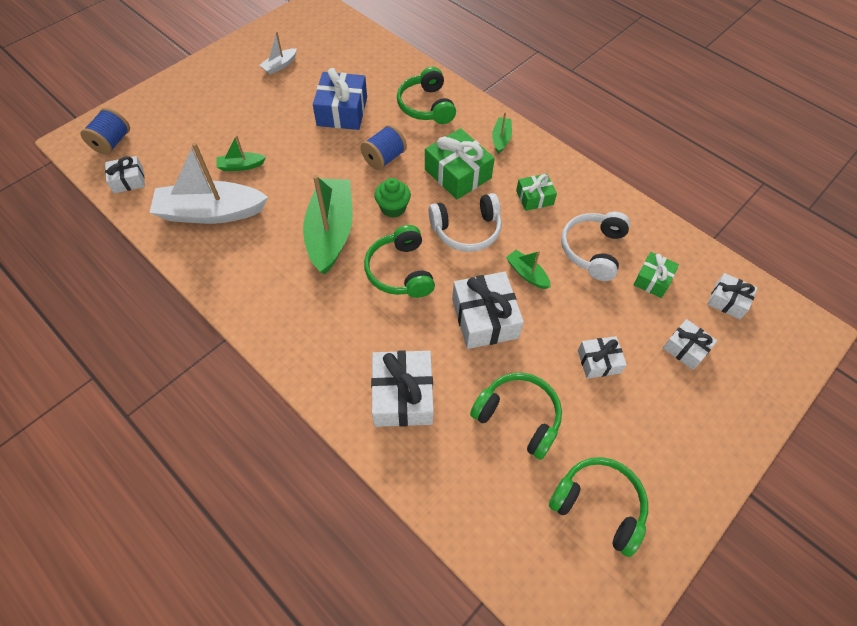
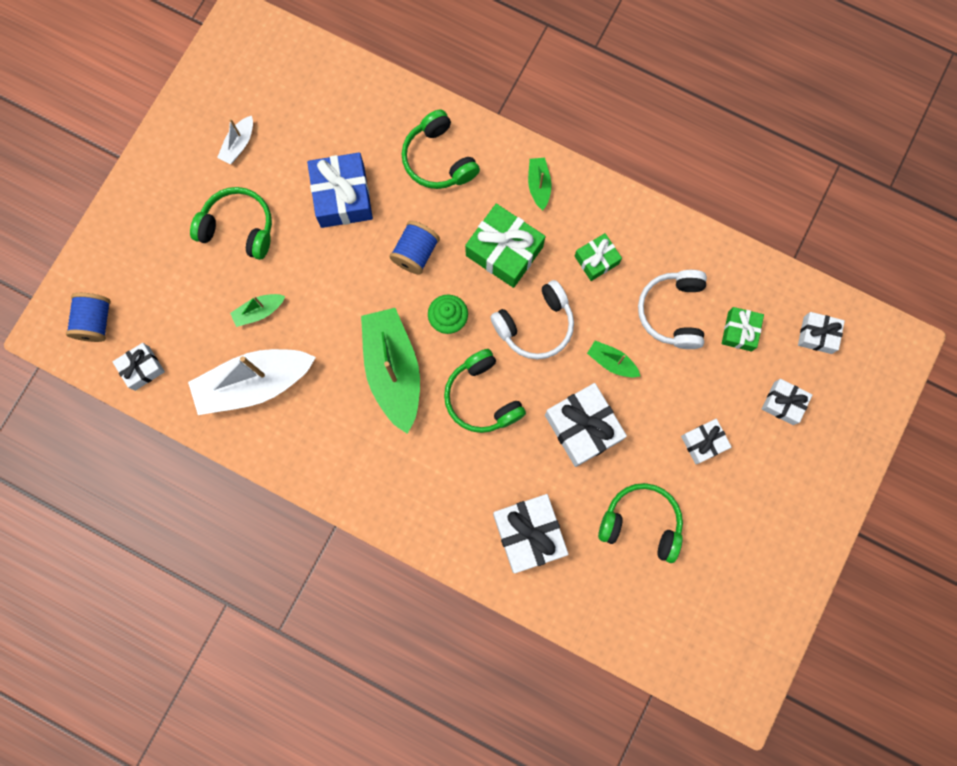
camera: 15 degrees left, 20 degrees up
(598, 505) = (730, 585): green headphones -> green headphones (238, 228)

